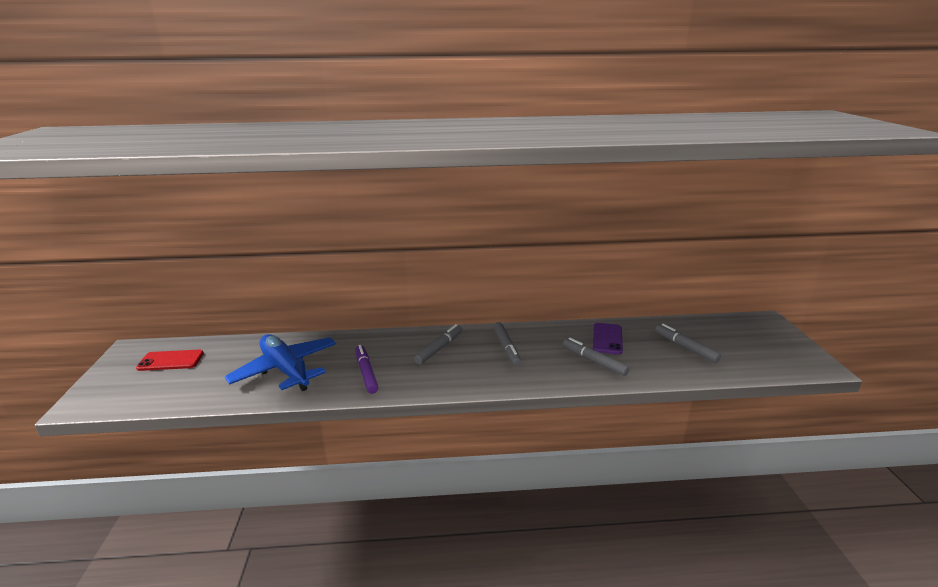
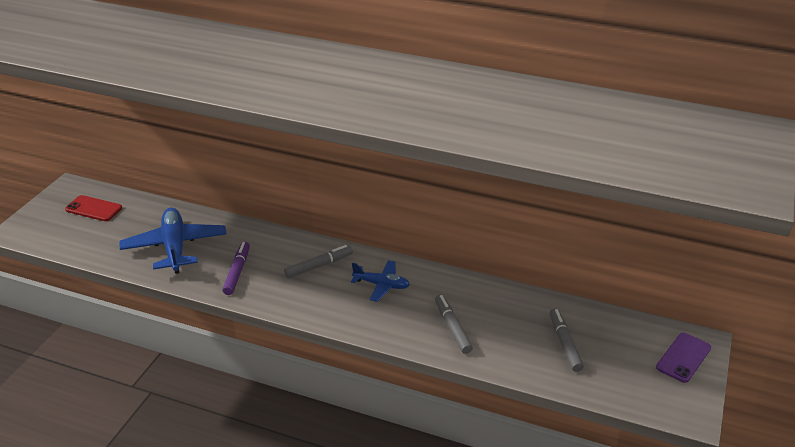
camera: 25 degrees right, 10 degrees up
(506, 348) = (381, 285): grey marker -> blue plane
(607, 339) = (491, 307): purple phone -> purple phone (683, 357)

